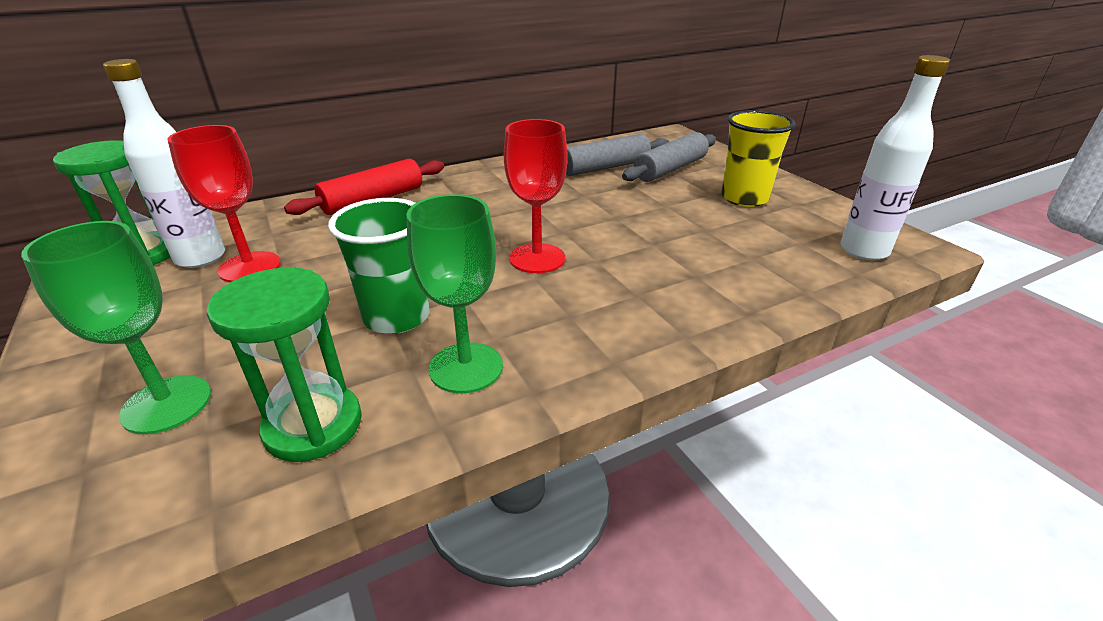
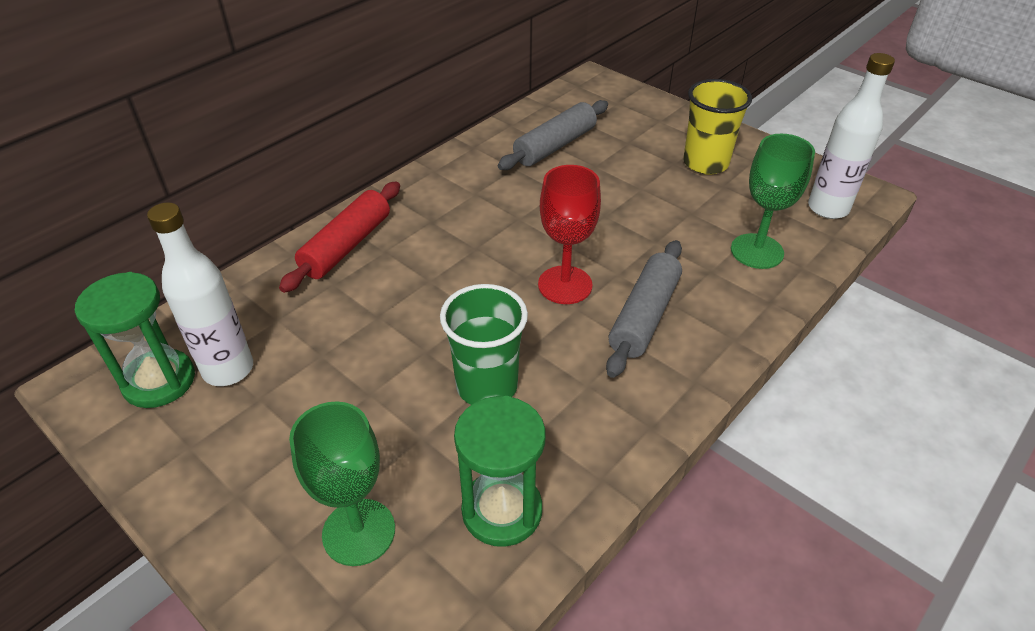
camera: 20 degrees left, 10 degrees up
(250, 267) = (293, 367): red goblet -> none
(466, 367) = (583, 420): green goblet -> green goblet (757, 251)
(670, 169) = (619, 135): grey rolling pin -> grey rolling pin (644, 316)

